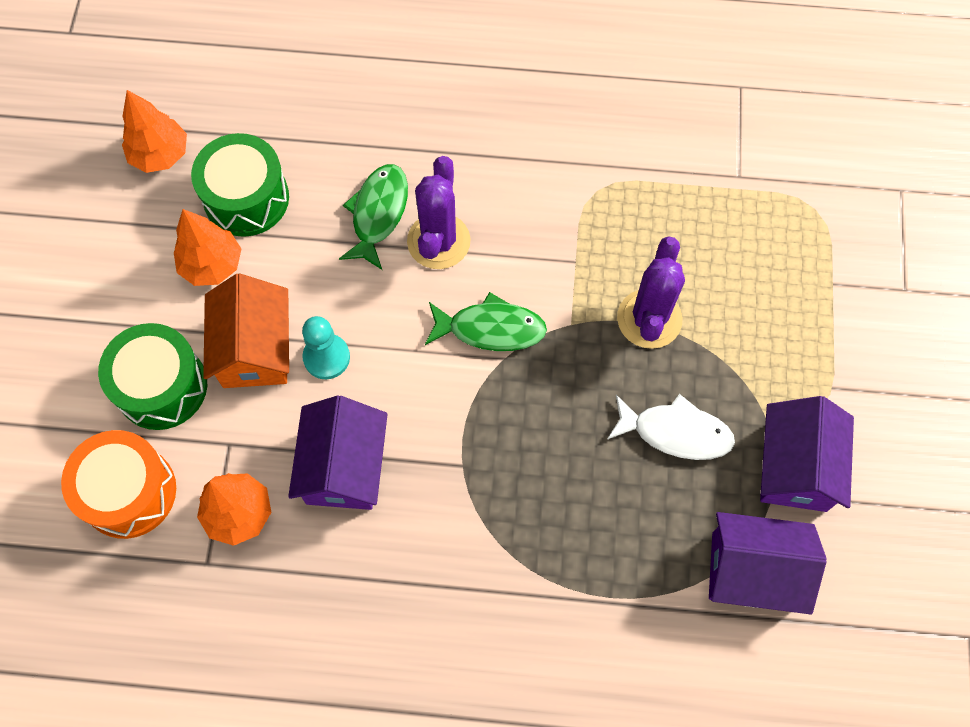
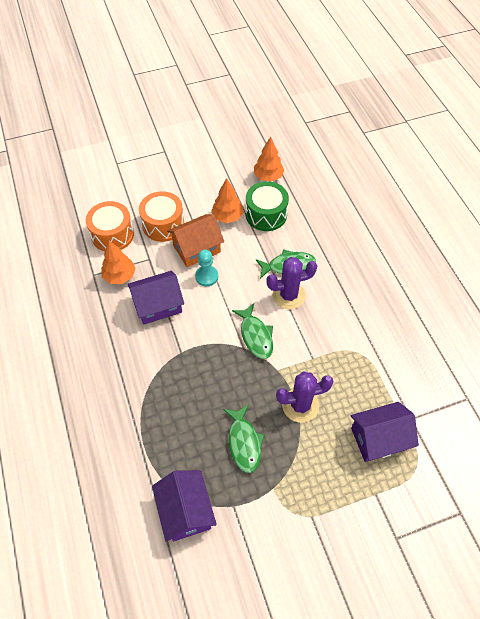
camera: 65 degrees right, 10 degrees down
(162, 386) = (163, 224): green drum -> orange drum
(675, 432) = (244, 442): white fish -> green fish
(795, 467) = (254, 513): purple house -> purple house (378, 438)

